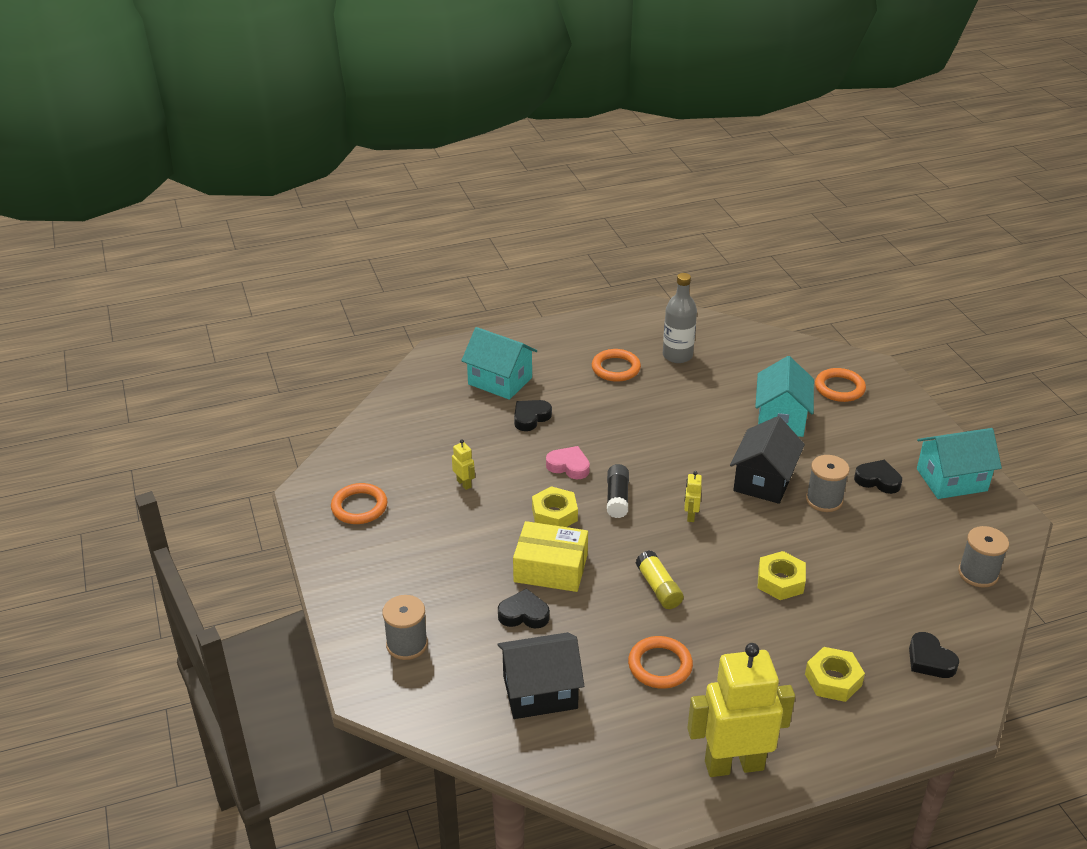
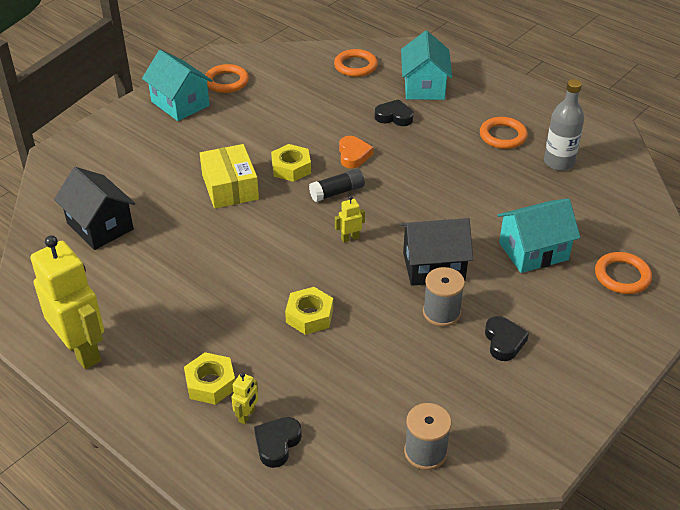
camera: 60 degrees right, 5 degrees up
(407, 644) = (108, 152): grey spool -> none
(464, 483) = (289, 115): yellow robot -> yellow robot (247, 415)
(524, 614) = (172, 191): black heart -> none
(569, 466) = (353, 155): pink heart -> orange heart
(658, 588) = (249, 248): yellow glue stick -> none
(660, 665) = (163, 277): orange ring -> orange ring (355, 66)
(951, 480) = (555, 396): turquoise house -> turquoise house (180, 103)

